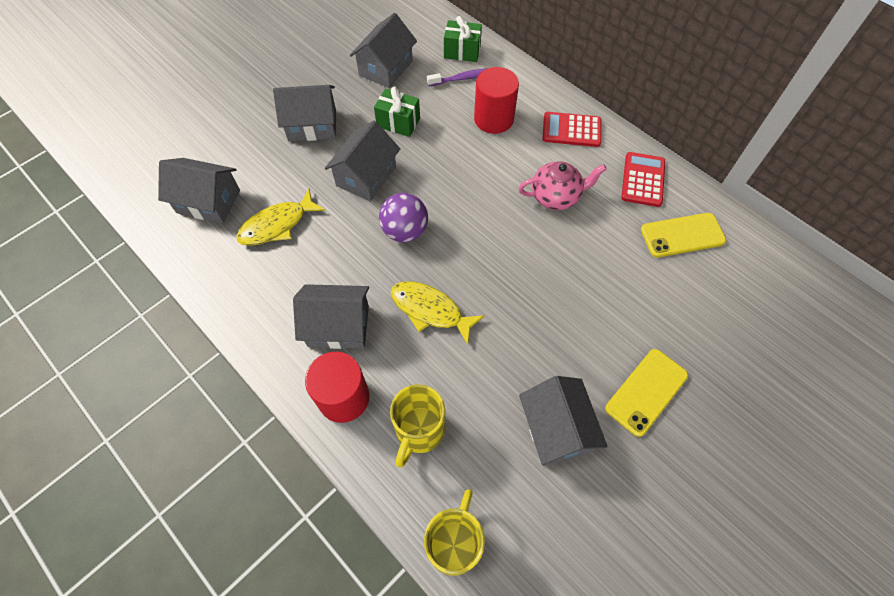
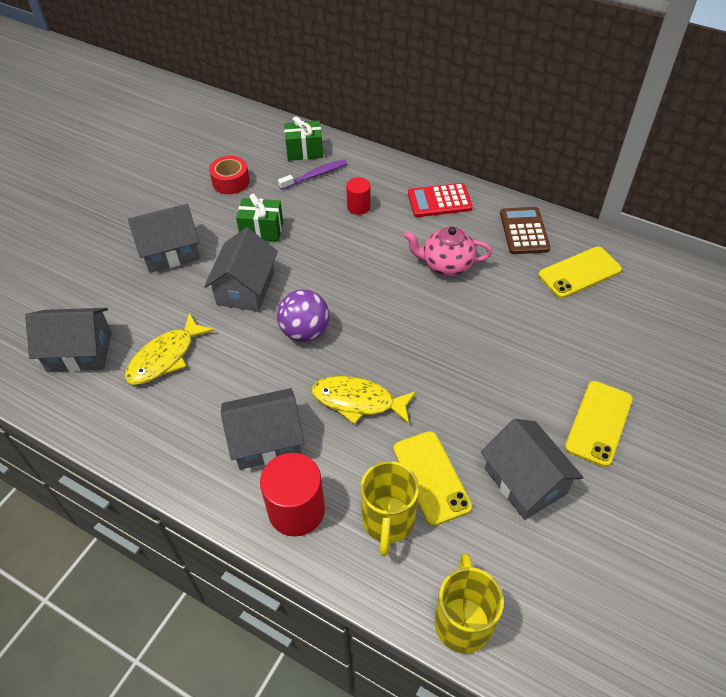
camera: 15 degrees left, 10 degrees down
(386, 68) = (231, 181): grey house -> red tape
(471, 401) = (431, 477): none -> yellow phone
(493, 119) = (358, 207): red cylinder -> red cylinder, size x0.56
(556, 197) = (446, 265): pink teapot -> pink teapot turned 150 degrees counterclockwise
(642, 180) = (524, 231): red calculator -> brown calculator

